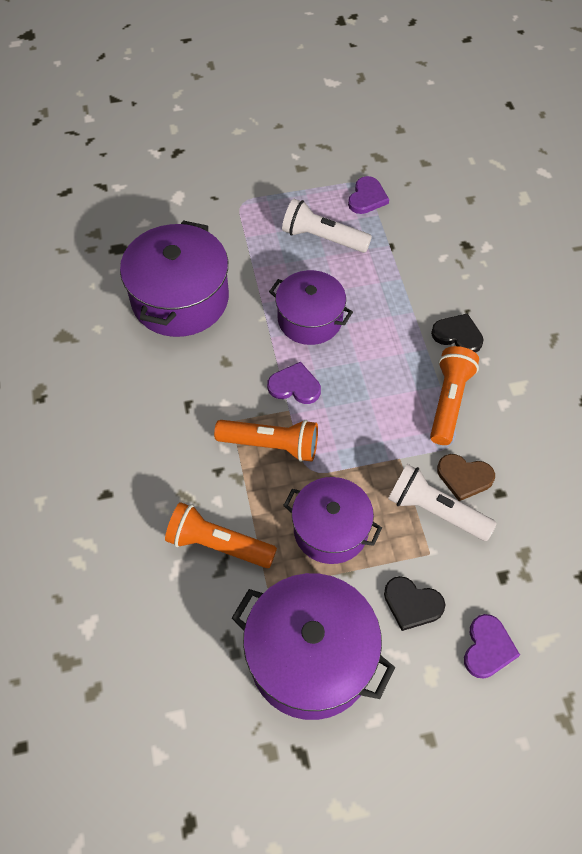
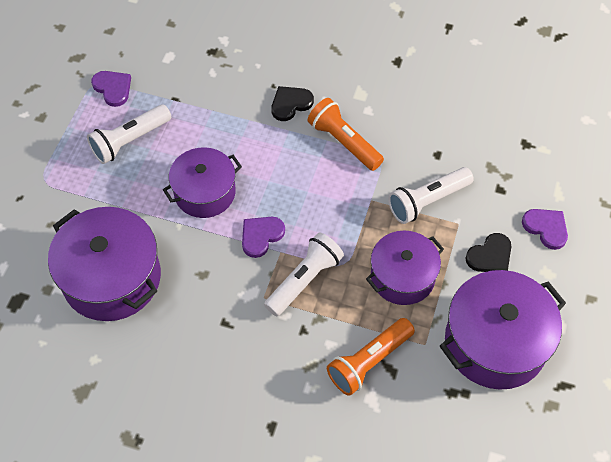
camera: 60 degrees left, 0 degrees up
(271, 445) = (304, 280): orange flashlight -> white flashlight
(464, 477) = (412, 168): brown heart -> none

